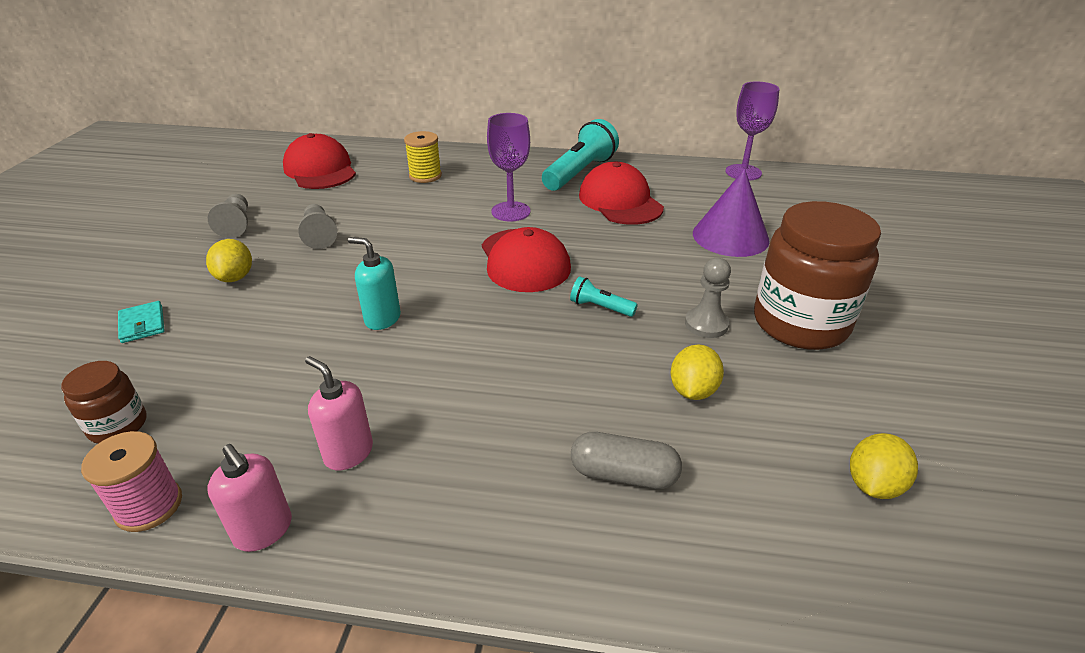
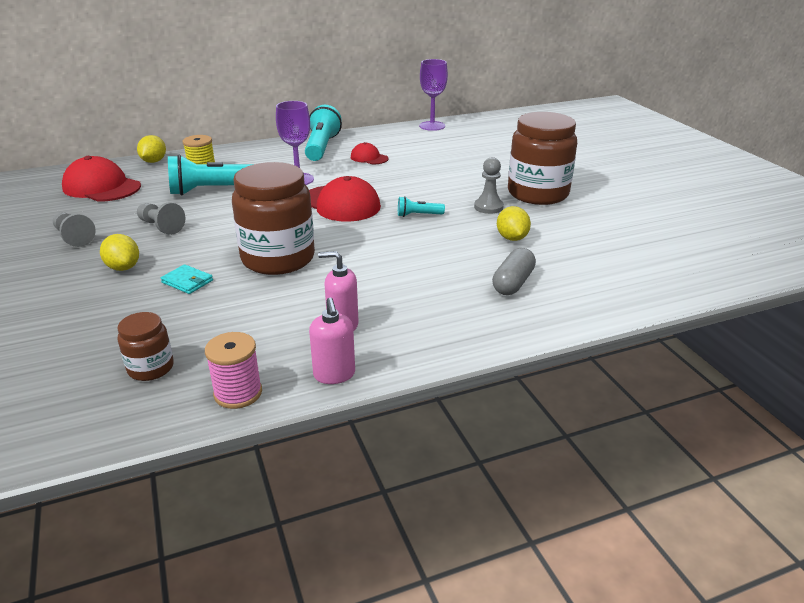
camera: 30 degrees left, 5 degrees down
(142, 324) = (81, 314): turquoise wallet -> turquoise wallet (187, 281)
(264, 530) = (334, 375): pink soap dispenser -> pink soap dispenser turned 60 degrees clockwise
(382, 319) = (278, 258): turquoise soap dispenser -> brown jar
(412, 202) = (212, 190): none -> turquoise flashlight
(620, 201) = (369, 158): red cap -> red cap, size x0.54
(623, 474) = (513, 283): grey capsule -> grey capsule turned 45 degrees counterclockwise
(730, 236) = (458, 161): purple cone -> none
(873, 485) = (632, 249): yellow lemon -> yellow lemon (154, 161)

